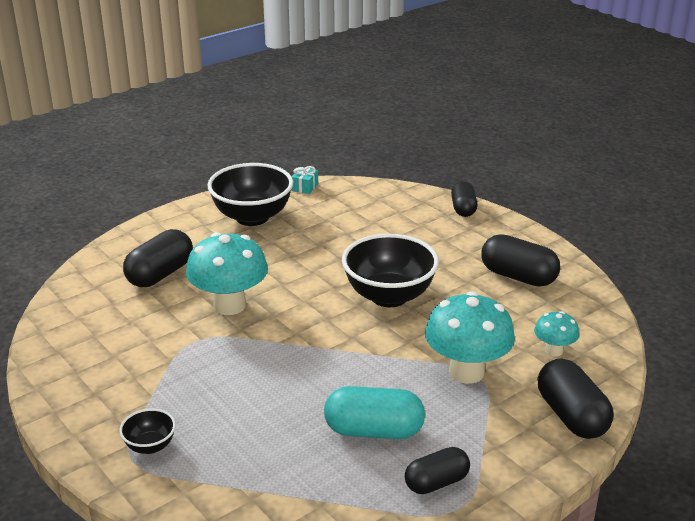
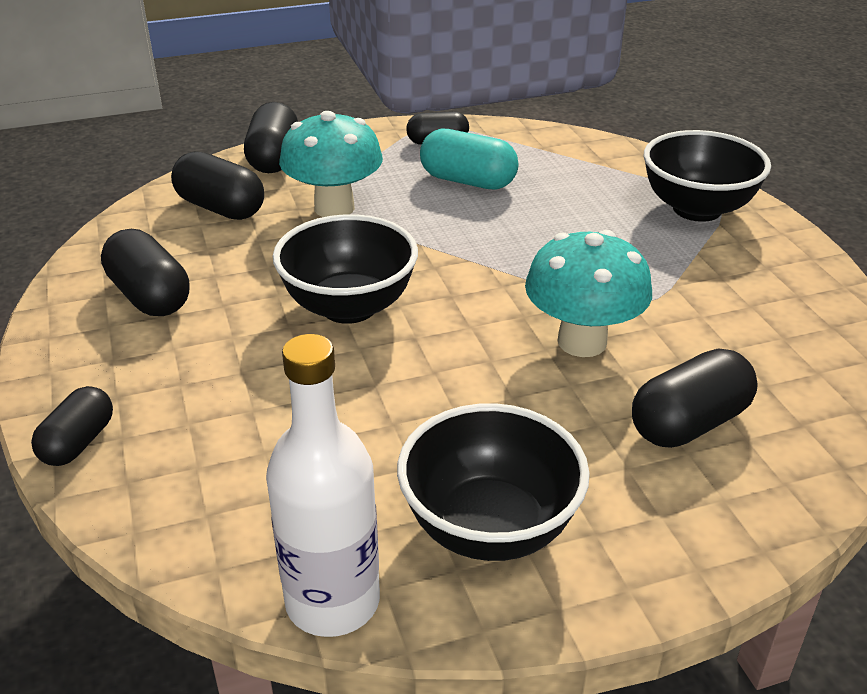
camera: 160 degrees left, 5 degrees up
(150, 446) = (697, 209): black bowl -> black bowl, size x2.10
(305, 187) = (332, 601): turquoise gift -> white bottle
(554, 351) = (220, 208): turquoise mushroom -> black capsule

